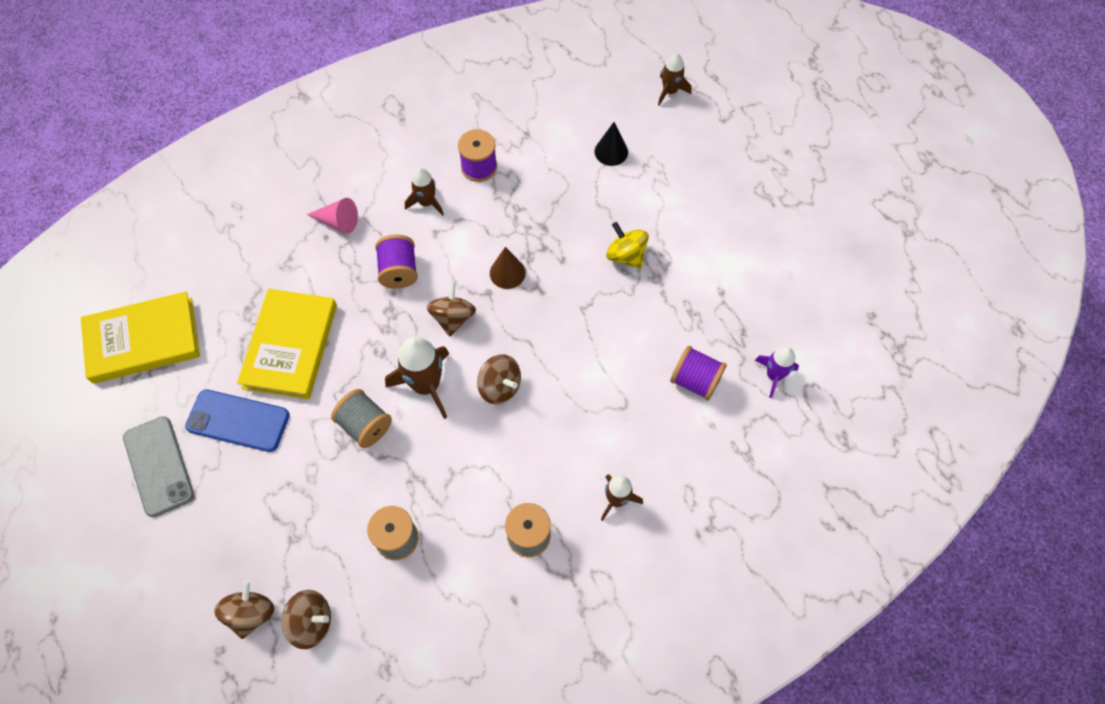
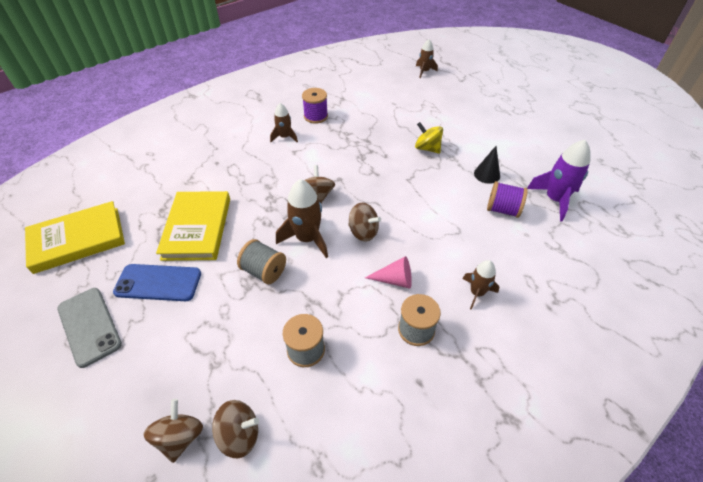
camera: 10 degrees left, 15 degrees down
(338, 221) = (224, 153): pink cone -> pink cone (394, 280)
(399, 271) = (273, 174): purple spool -> none
(507, 273) = (350, 166): brown cone -> none
(611, 151) = (398, 100): black cone -> black cone (487, 174)
(774, 375) = (555, 199): purple rocket -> purple rocket, size x1.64

